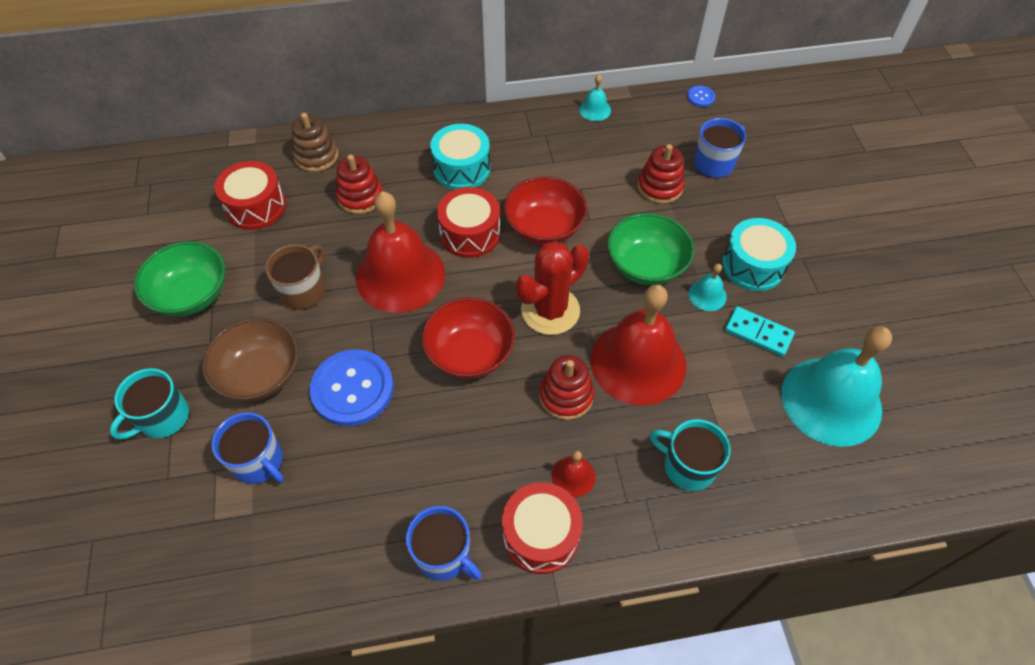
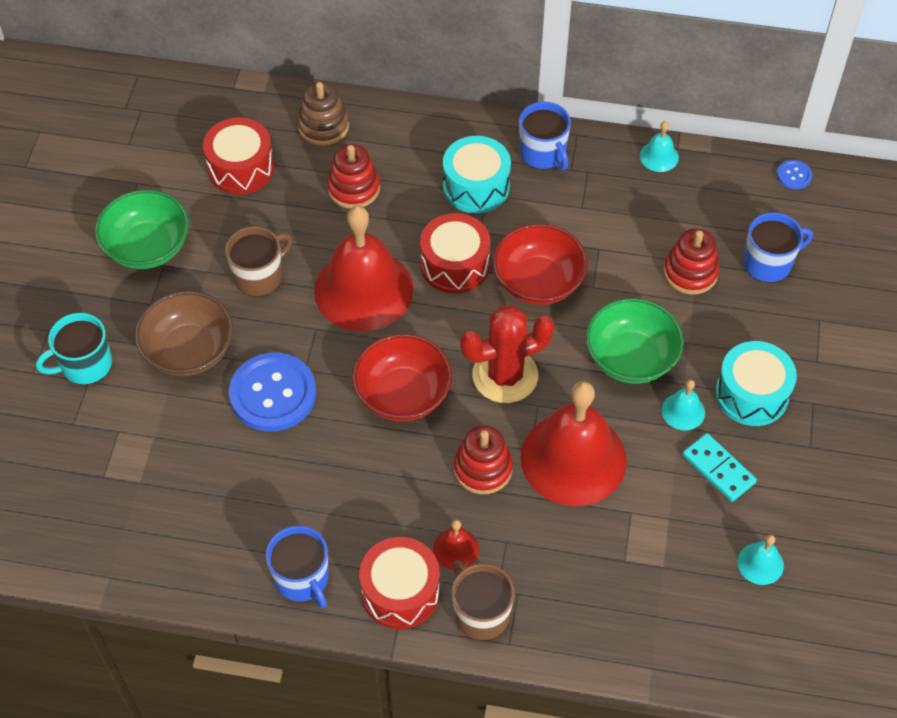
camera: 20 degrees right, 0 degrees up
(259, 462) = (160, 436): blue mug -> blue mug (543, 153)
(621, 529) = (480, 613): none -> brown mug
(688, 466) = (575, 577): turquoise mug -> none
(831, 401) = (760, 563): turquoise bell -> turquoise bell, size x0.42

